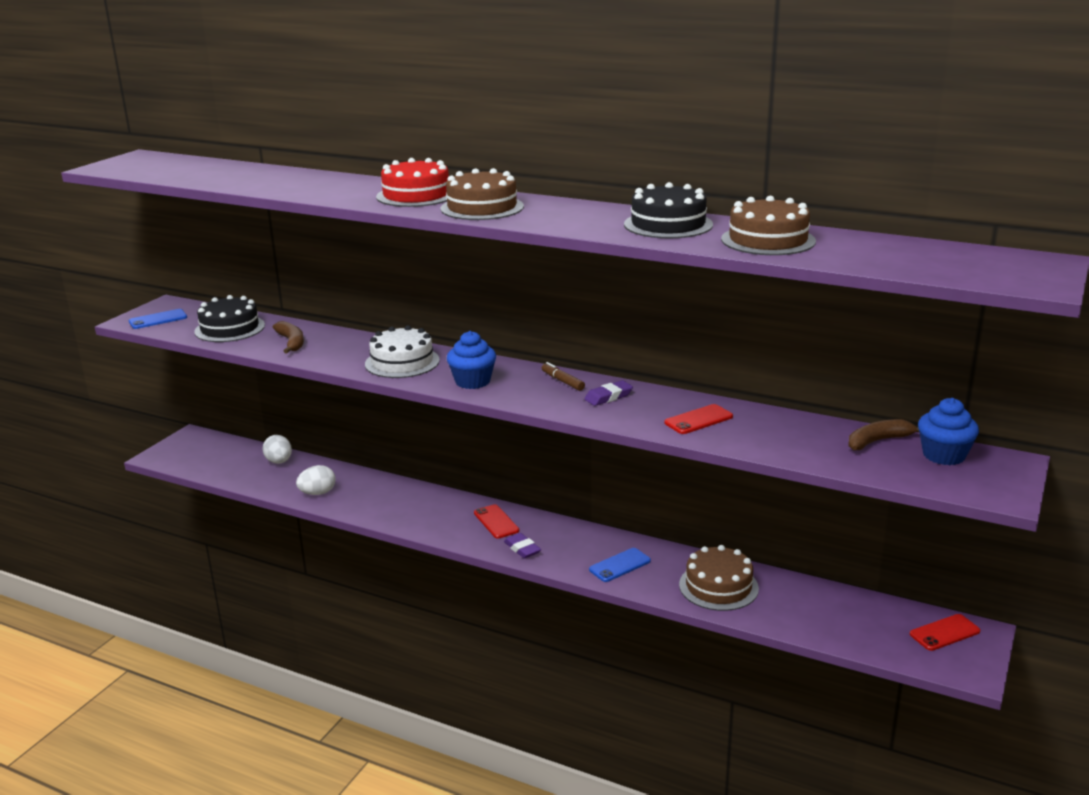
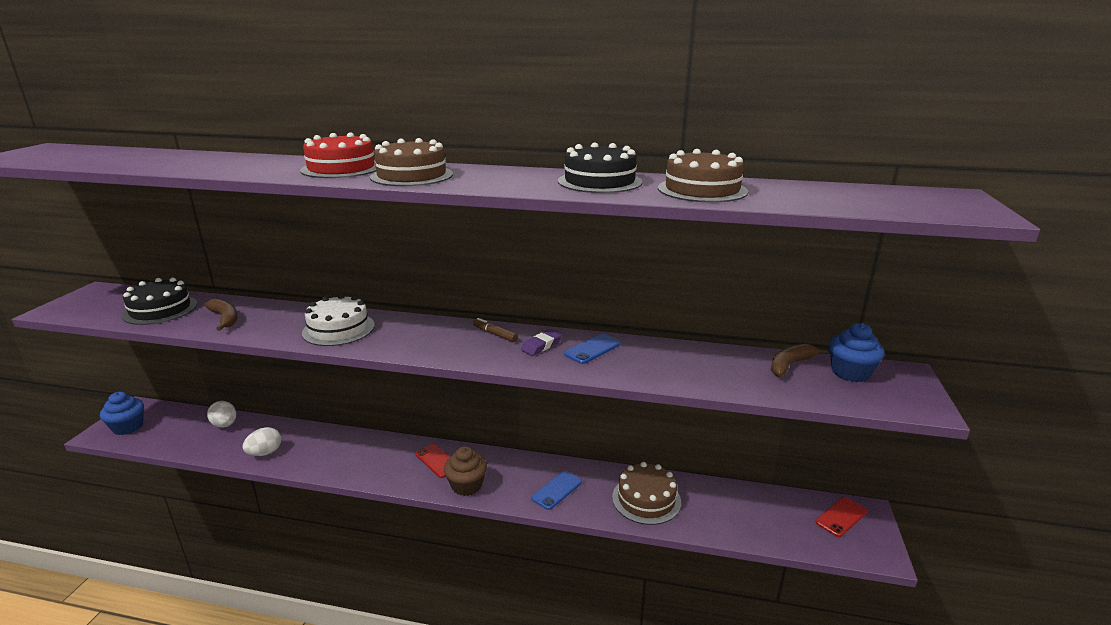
camera: 15 degrees left, 0 degrees up
(158, 319) = (83, 306): blue phone -> blue phone (592, 349)
(472, 381) = (411, 342): blue cupcake -> blue cupcake (128, 427)
(522, 549) = (466, 485): purple eraser -> brown cupcake
(698, 420) = (630, 360): red phone -> none

